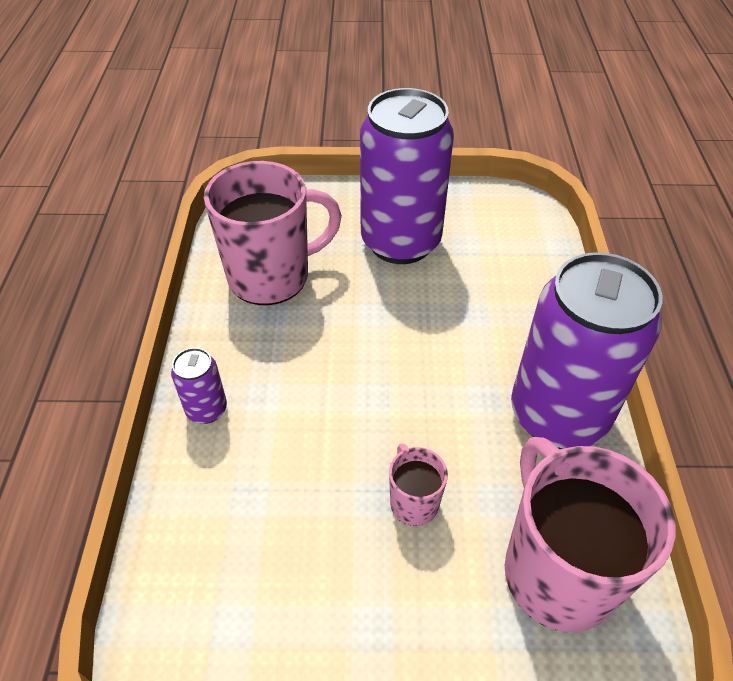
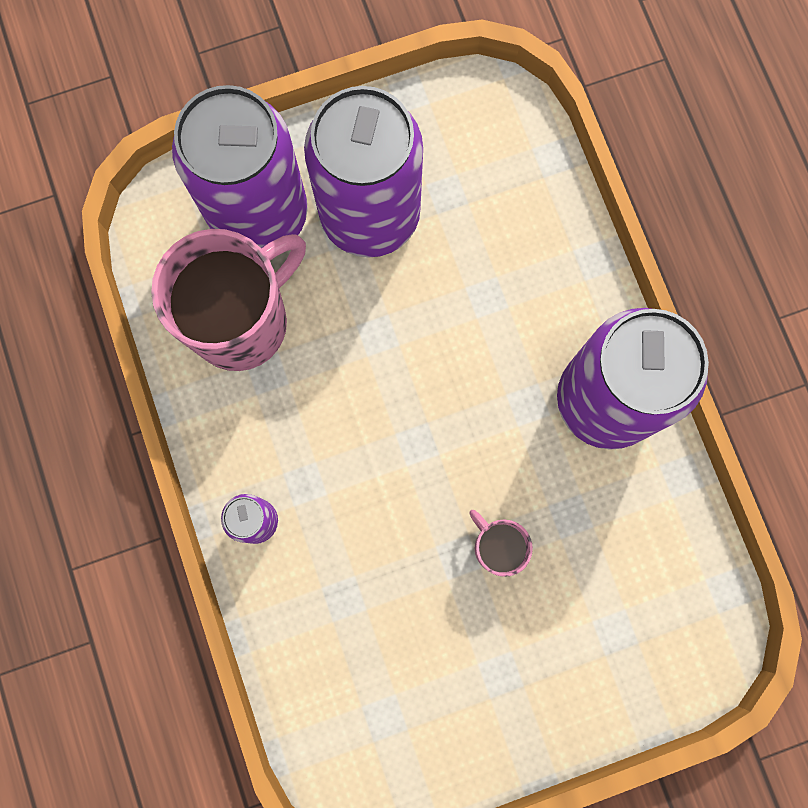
camera: 20 degrees left, 30 degrees up
(318, 221) = (259, 214): none -> purple can
(557, 571) = (640, 567): pink mug -> none

